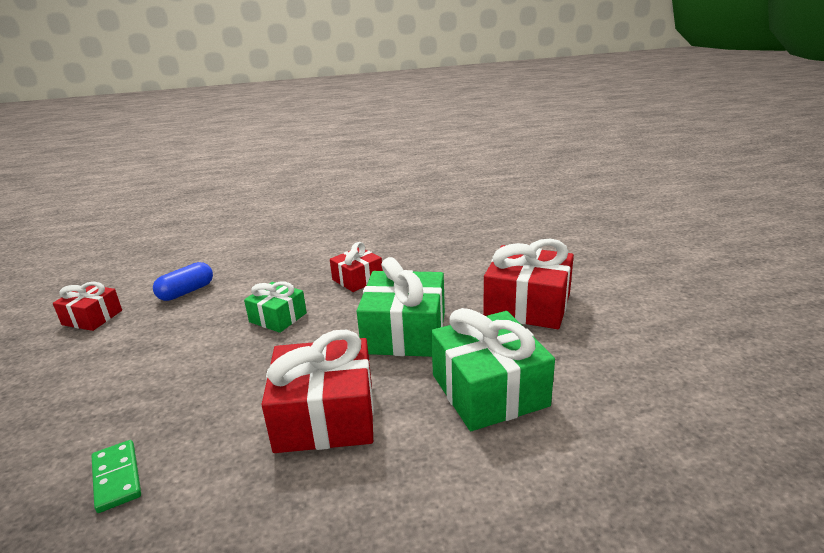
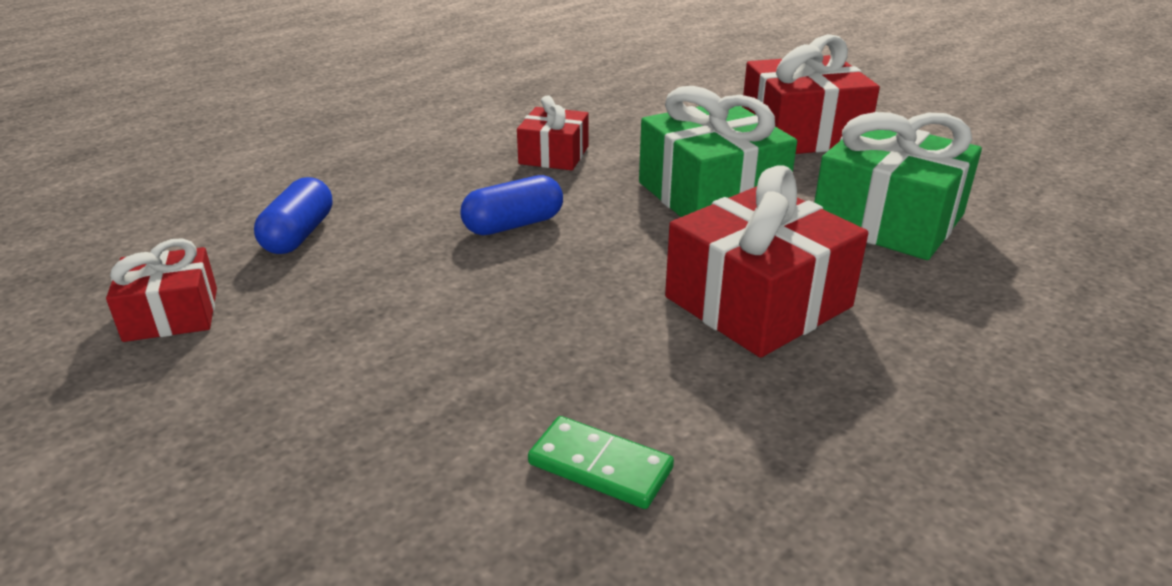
camera: 35 degrees left, 5 degrees up
(278, 317) = (513, 225): green gift -> blue capsule

